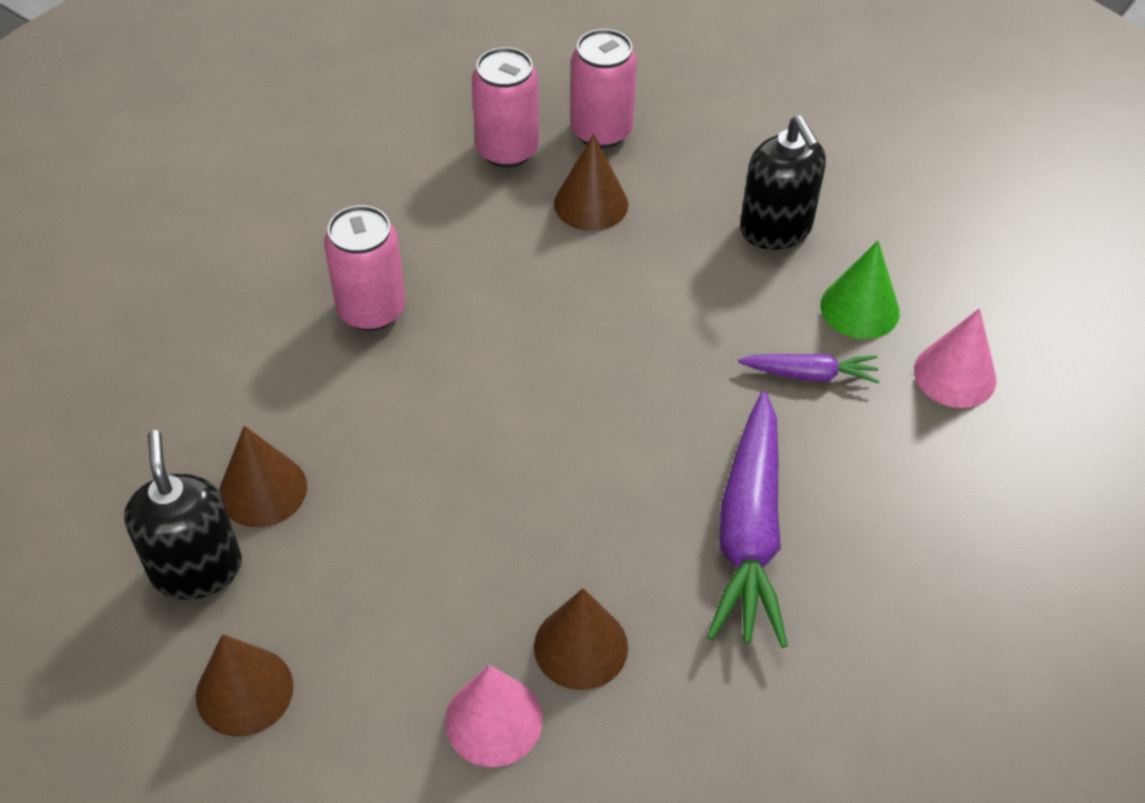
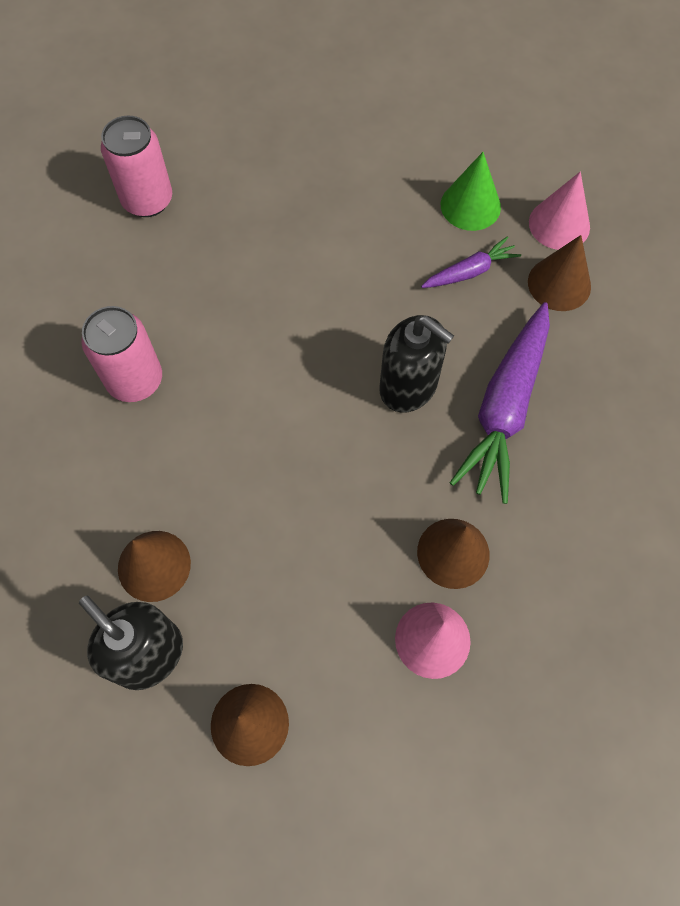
camera: 30 degrees left, 15 degrees up
(591, 203) = (238, 214): brown cone -> brown cone (559, 284)
(601, 131) = (206, 152): pink can -> none
(749, 531) = (505, 408): purple carrot -> purple carrot turned 45 degrees clockwise
(776, 229) = (378, 172): black soap dispenser -> black soap dispenser (408, 386)

